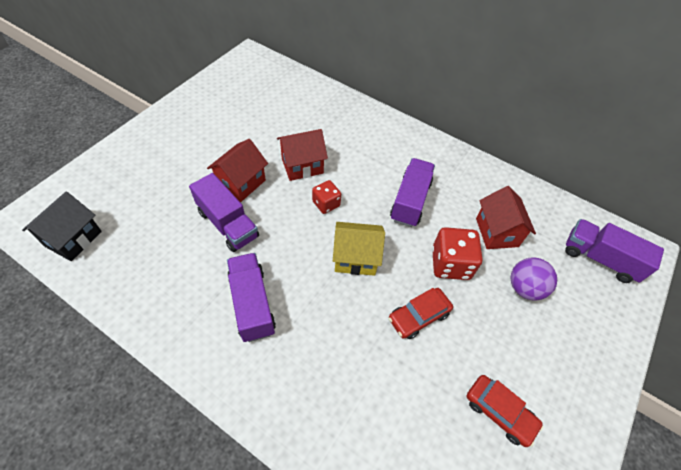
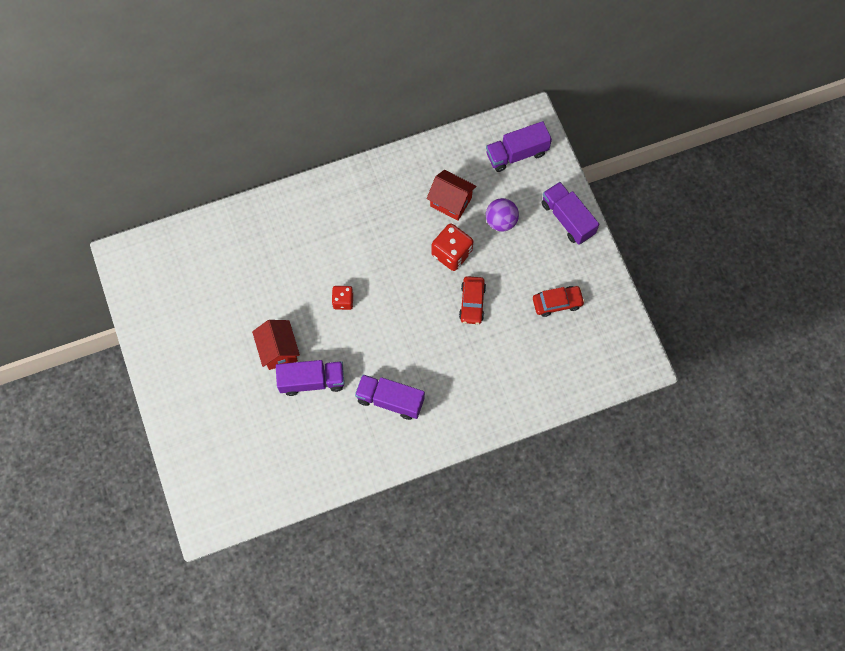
camera: 50 degrees left, 15 degrees up
(73, 239) = (249, 494): black house -> none
(302, 166) = (293, 294): red house -> none
(355, 258) = (403, 312): yellow house -> none
(410, 201) = (383, 239): purple truck -> purple truck (567, 219)

